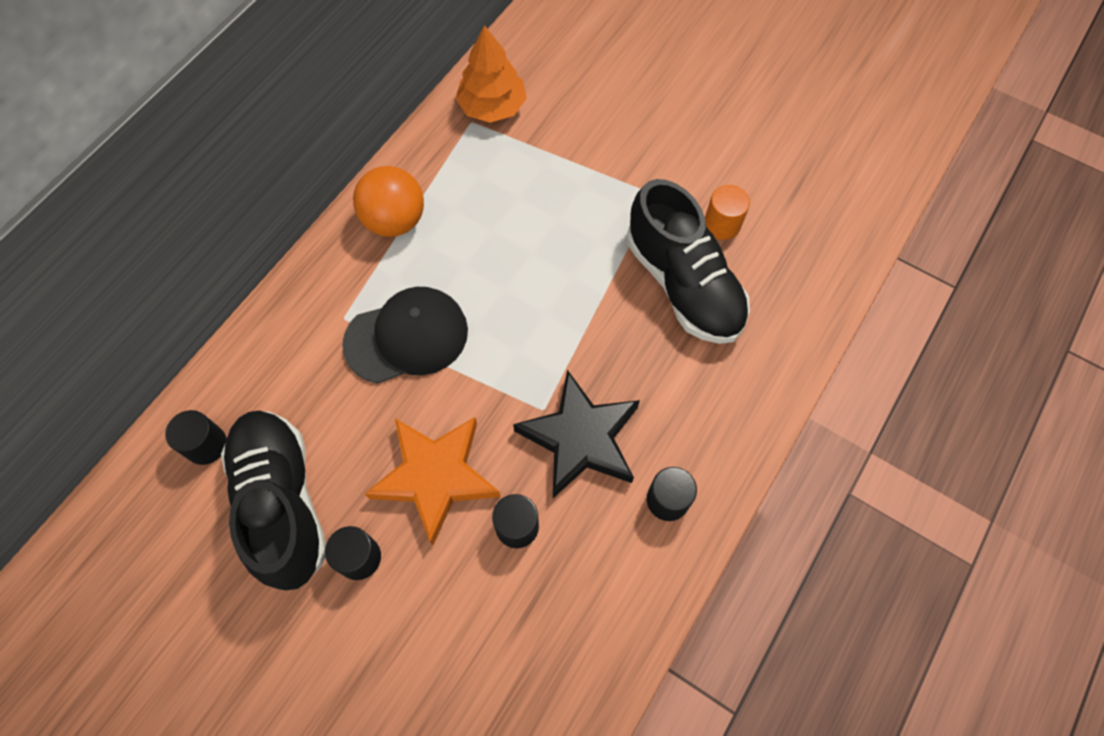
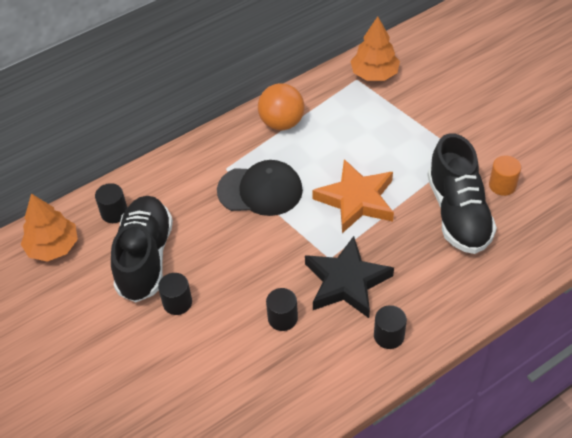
camera: 25 degrees right, 15 degrees down
(133, 535) = (53, 247): none -> orange tree
(435, 477) = (243, 274): orange star -> orange star (356, 200)

